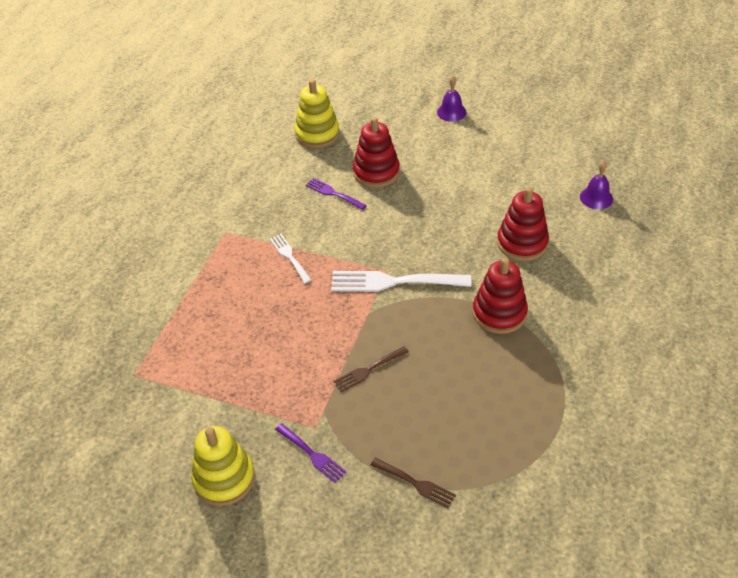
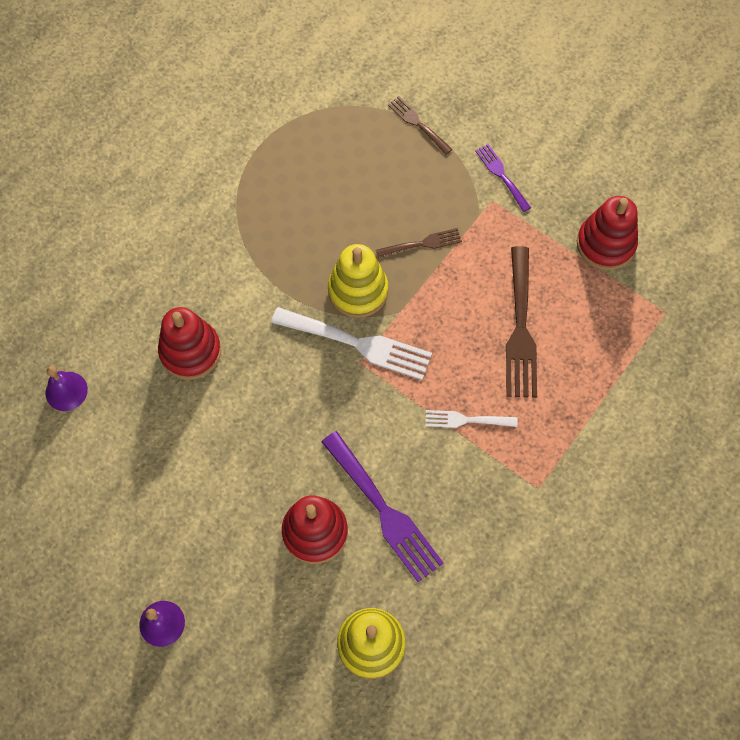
camera: 165 degrees left, 20 degrees up
(224, 478) = (586, 176): yellow stacking toy -> yellow stacking toy (358, 291)
(262, 328) = (520, 328): none -> brown fork
(289, 257) = (466, 420): white fork -> white fork turned 105 degrees clockwise
(334, 194) = (383, 510): purple fork -> purple fork, size x1.83
(499, 313) = (263, 268): red stacking toy -> red stacking toy (605, 244)

